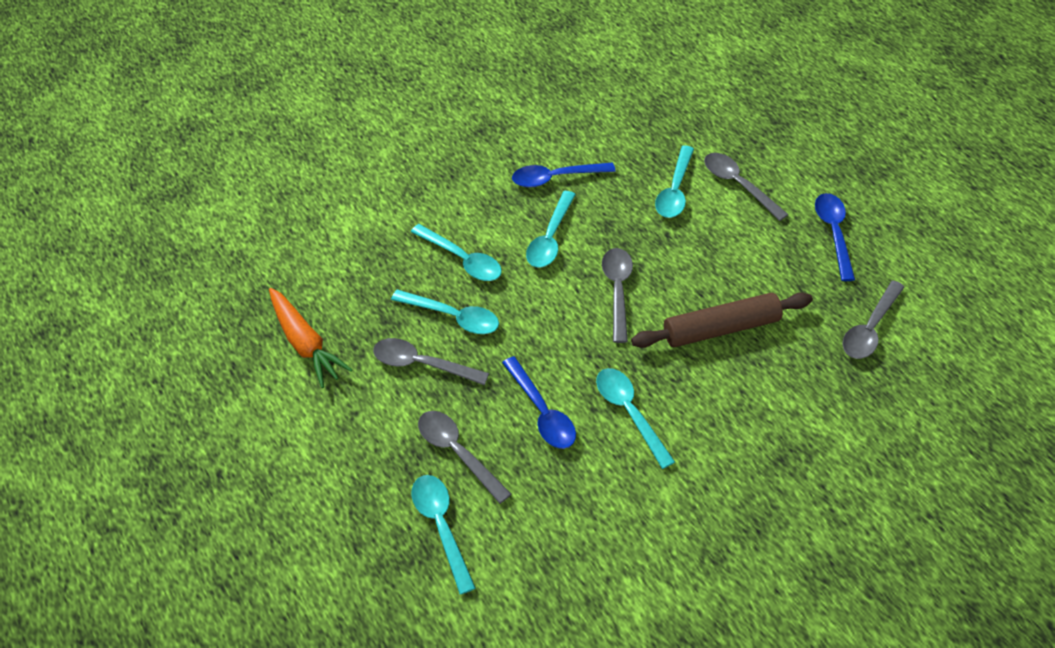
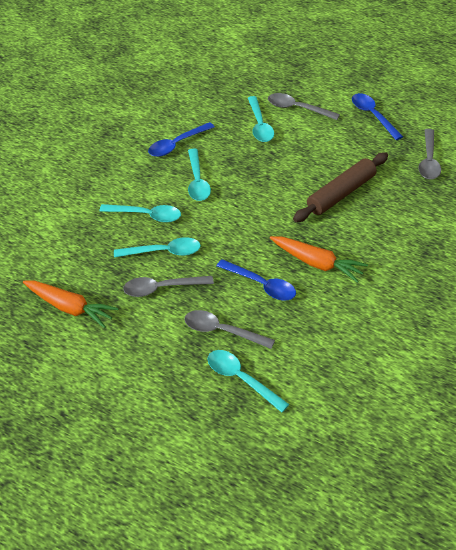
camera: 25 degrees left, 5 degrees down
(617, 291) = (262, 196): grey spoon -> none
(629, 413) = (317, 263): turquoise spoon -> orange carrot

